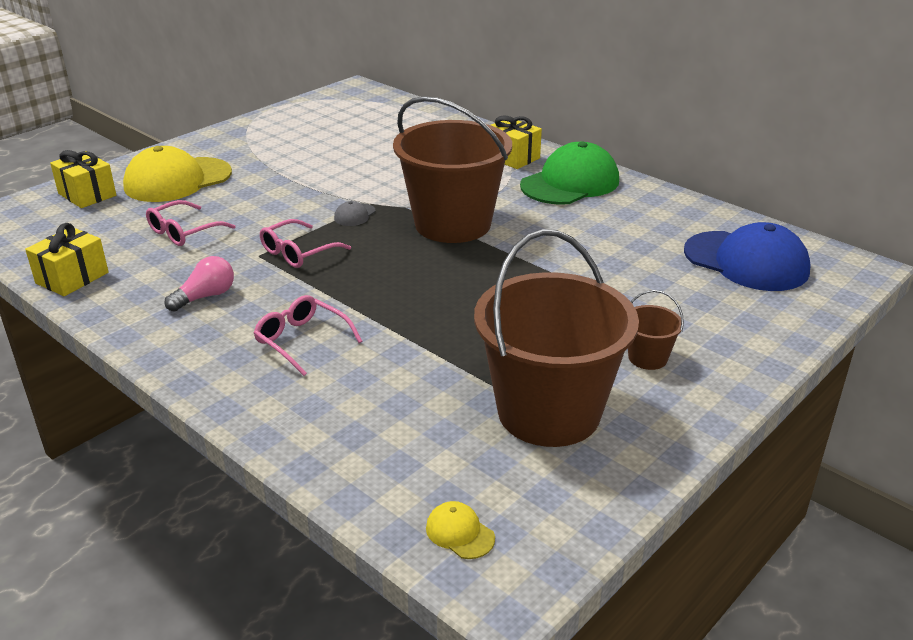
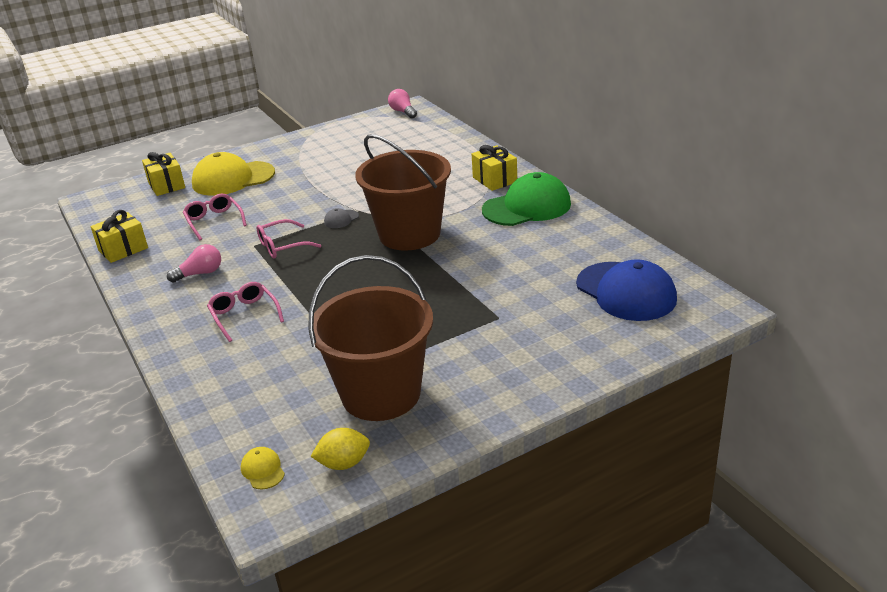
camera: 20 degrees right, 0 degrees up
(184, 232) = (214, 221): pink glasses -> pink glasses turned 90 degrees clockwise
(350, 93) = (403, 112): none -> pink light bulb
(561, 505) = (343, 463): none -> yellow lemon
(647, 358) = (485, 362): brown bucket -> none

